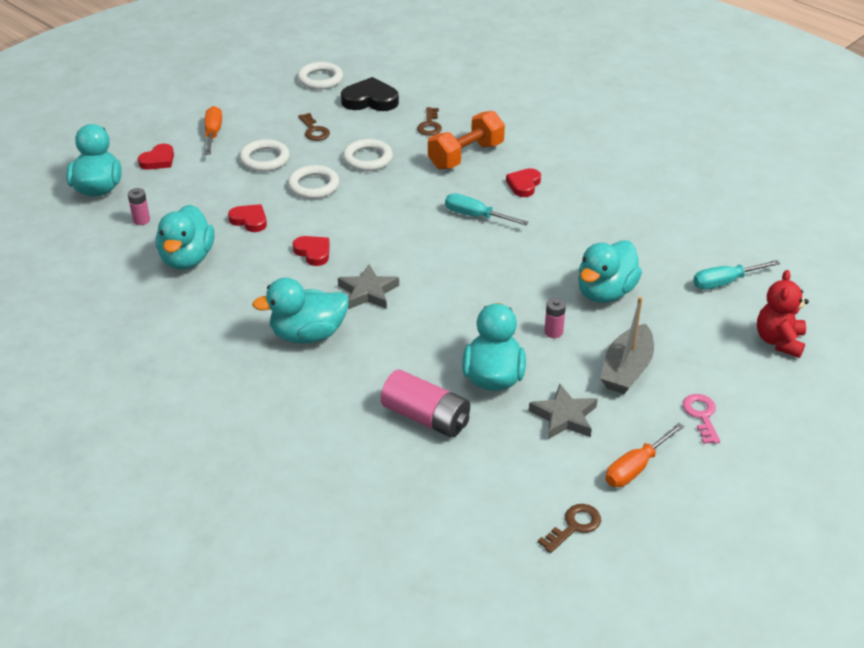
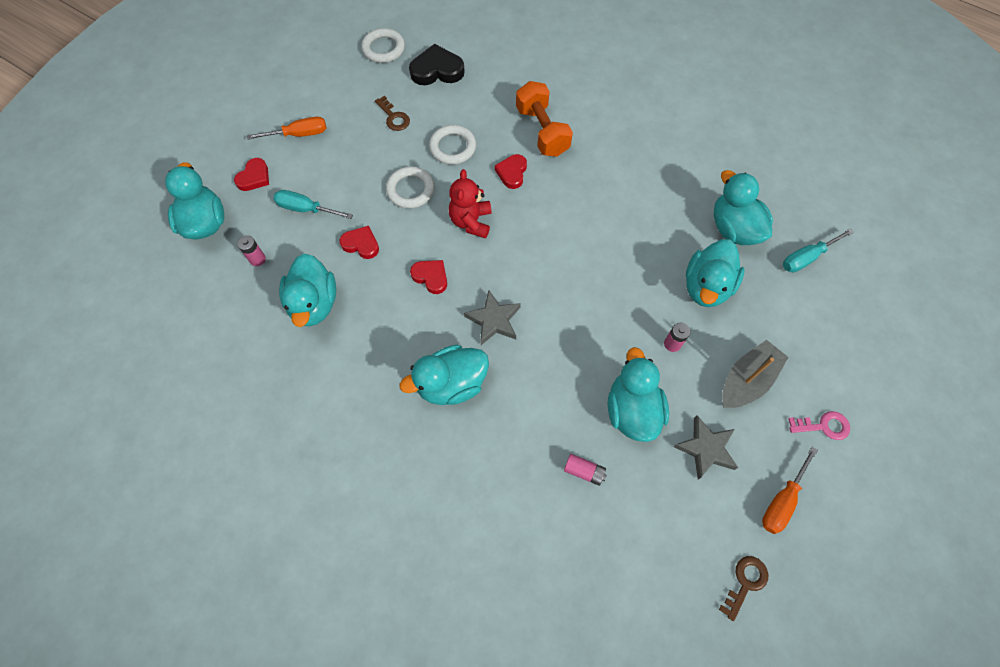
camera: 10 degrees left, 25 degrees up
(213, 134) = (299, 134): orange screwdriver -> orange screwdriver turned 90 degrees clockwise
(264, 159) = (356, 161): white ring -> none
(426, 417) = (584, 471): pink battery -> pink battery, size x0.50
(430, 125) = (500, 95): brown key -> none
(466, 156) = (542, 131): orange dumbbell -> orange dumbbell turned 60 degrees counterclockwise
(476, 216) = (569, 207): turquoise screwdriver -> turquoise screwdriver (306, 209)
(524, 185) = (603, 161): red heart -> red heart (512, 173)
(626, 369) = (746, 380): grey boat -> grey boat turned 150 degrees counterclockwise
(650, 251) = (733, 229): none -> turquoise duck
(701, 415) = (823, 426): pink key -> pink key turned 105 degrees clockwise
(779, 341) = (868, 323): red teddy bear -> red teddy bear (471, 222)

